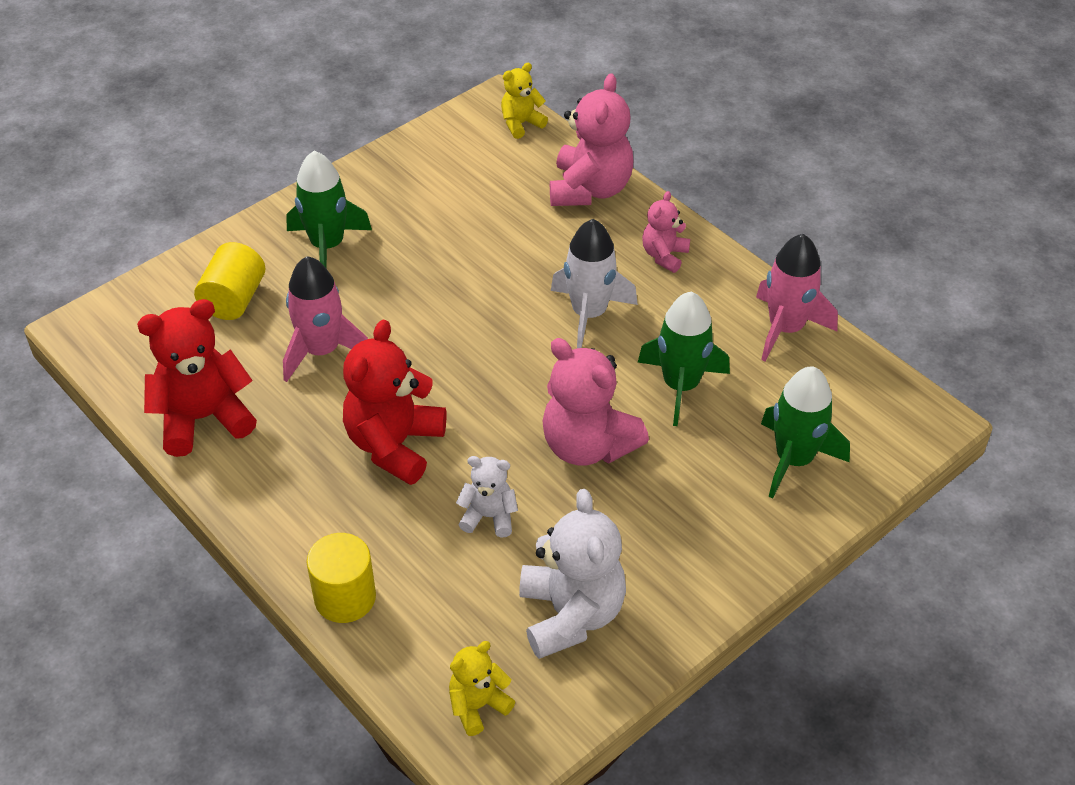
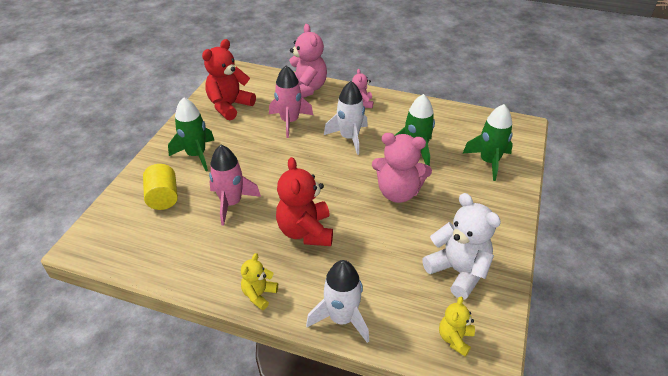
camera: 30 degrees left, 5 degrees down
(203, 418) = (190, 262): red teddy bear -> red teddy bear (229, 106)
(345, 597) = (341, 318): yellow cylinder -> white rocket
(489, 516) = (380, 244): white teddy bear -> none
(521, 124) = (252, 74): yellow teddy bear -> yellow teddy bear (259, 294)
(785, 328) = (437, 113): pink rocket -> pink rocket (290, 121)

